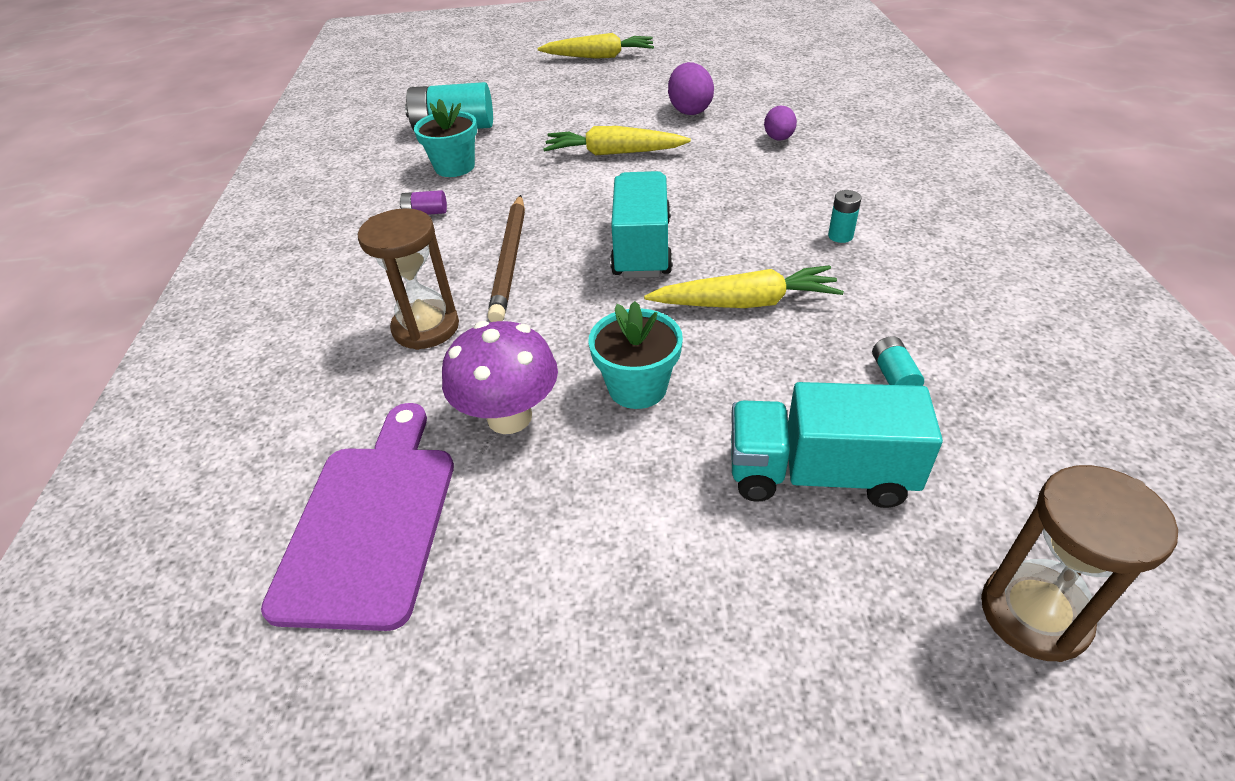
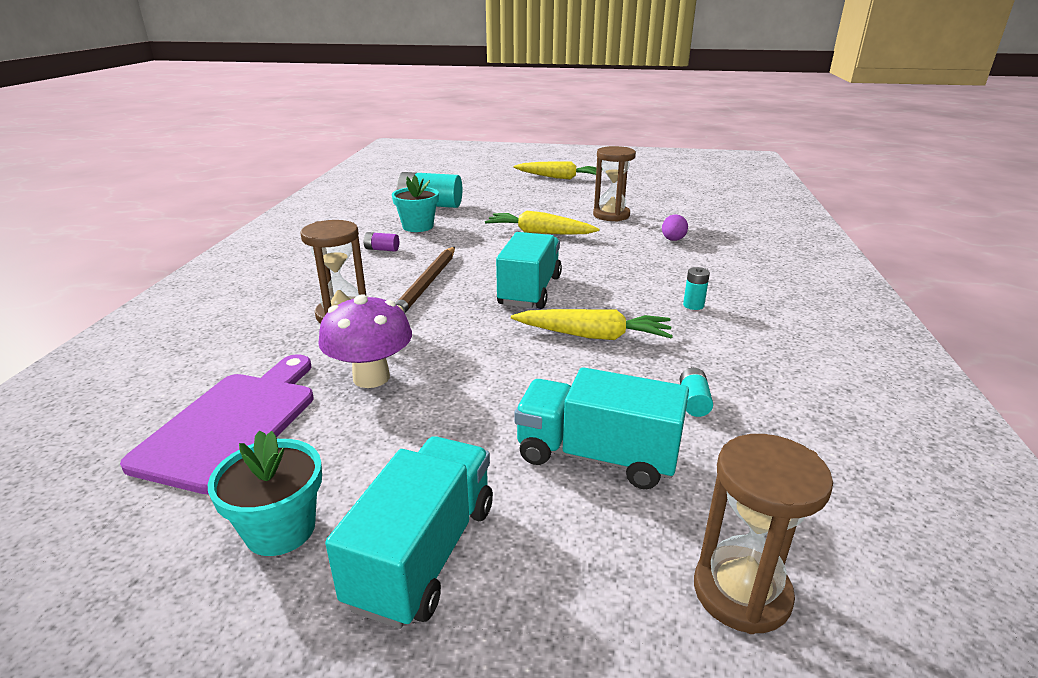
camera: 10 degrees right, 15 degrees down
(637, 387) = (479, 375): turquoise flower pot -> turquoise flower pot (280, 529)
(687, 648) = (424, 553): none -> turquoise truck
(689, 110) = (611, 215): purple egg -> brown hourglass

